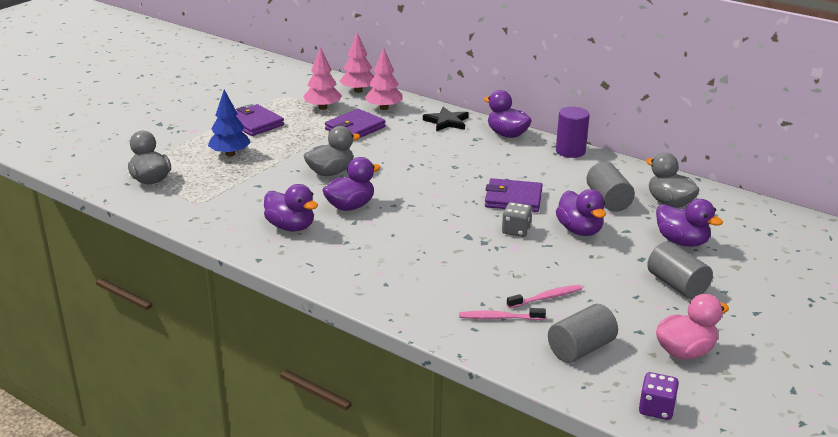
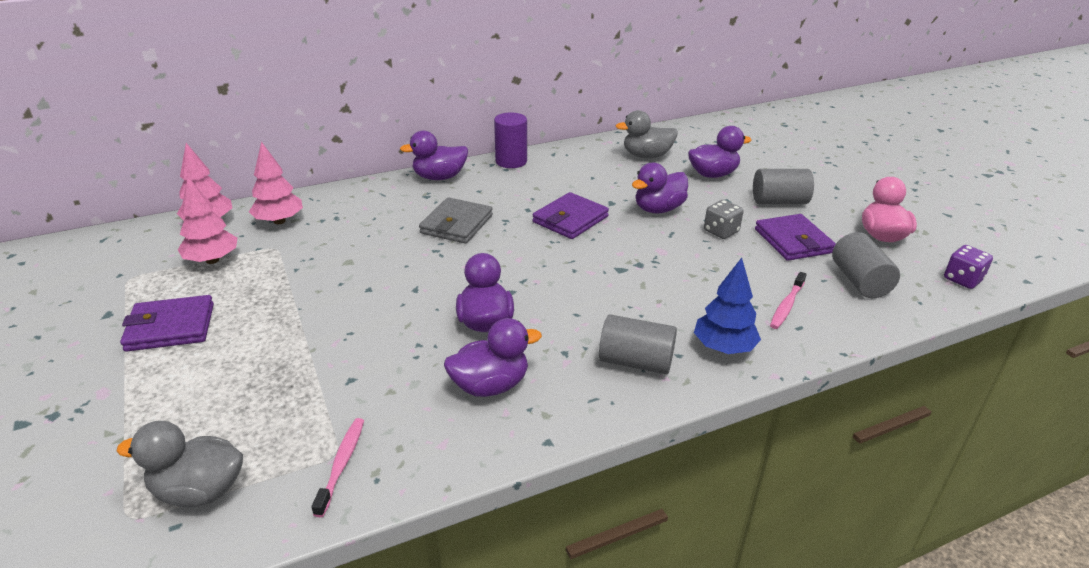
camera: 60 degrees left, 5 degrees up
(230, 154) = (228, 378): blue tree -> blue tree (724, 348)
(331, 172) = (387, 309): grey duck -> none
(355, 128) = (300, 256): purple wallet -> purple wallet (793, 241)
(447, 122) = (368, 197): black star -> none
(451, 161) = (456, 224): none -> grey wallet
(516, 231) = (632, 239): grey dice -> grey dice (721, 231)
(546, 298) = (764, 267): pink toothbrush -> pink toothbrush (341, 464)
(579, 230) = (658, 209): purple duck -> purple duck turned 135 degrees clockwise
(608, 200) = (617, 178): grey cylinder -> grey cylinder (635, 362)

